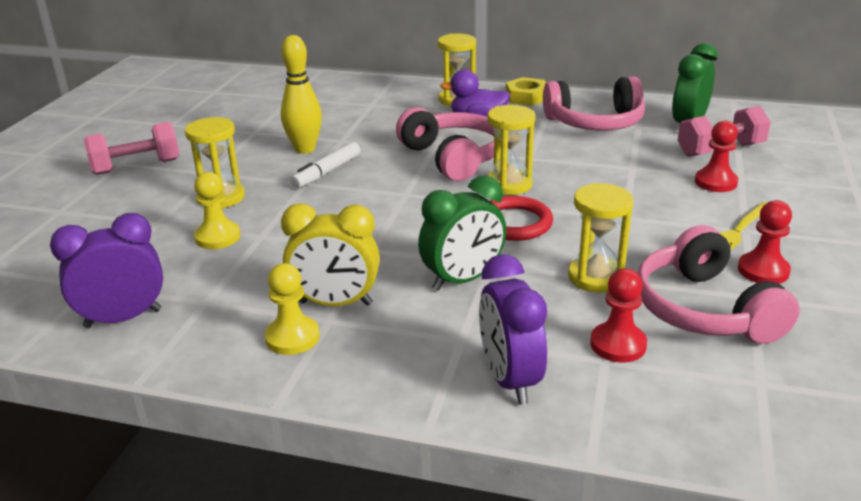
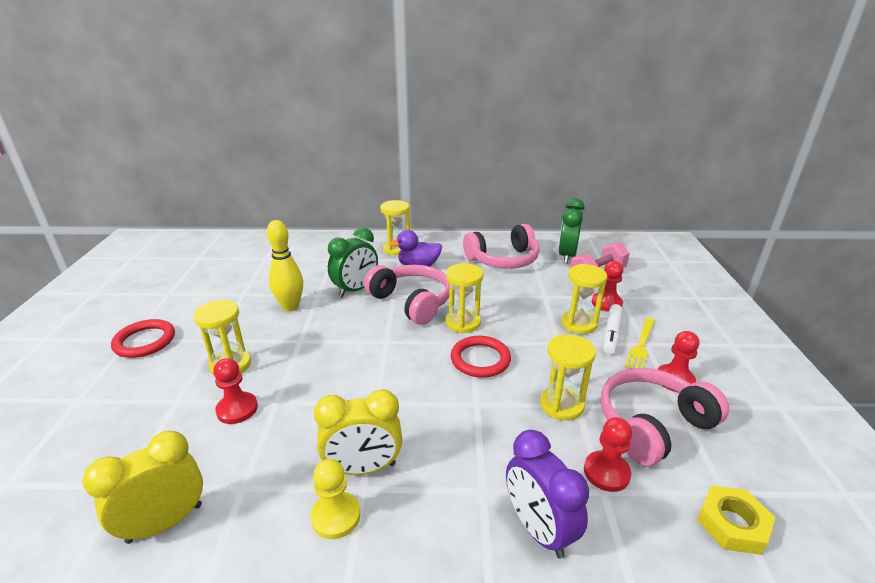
camera: 15 degrees left, 0 degrees up
(123, 318) = (165, 523): purple clock -> yellow clock
(136, 167) = (145, 341): pink dumbbell -> red ring
(217, 237) = (237, 409): yellow pawn -> red pawn
(327, 172) = (315, 327): white marker -> white marker (611, 334)
(463, 280) = (461, 424): green clock -> green clock (356, 290)
(527, 97) = (446, 241): yellow nut -> yellow nut (732, 524)
(663, 200) = (579, 324): none -> yellow hourglass
(704, 309) = (652, 424): pink headphones -> pink headphones turned 90 degrees clockwise

